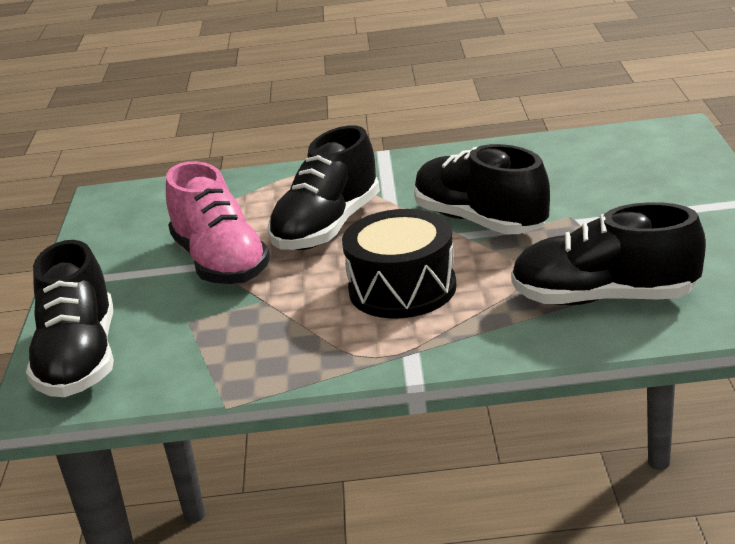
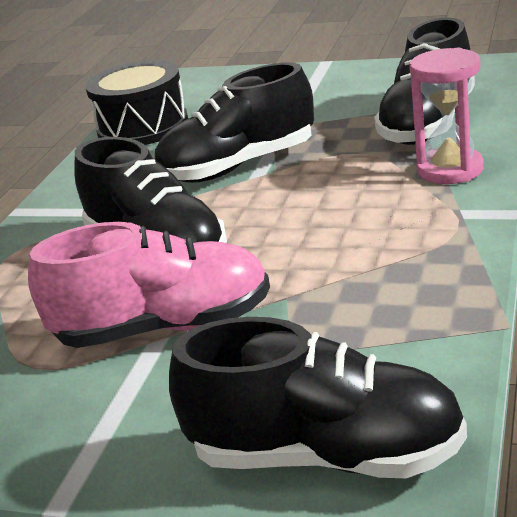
camera: 70 degrees left, 0 degrees up
(402, 289) = (334, 211): black drum -> black drum (143, 127)
(497, 331) = (450, 170): none -> pink hourglass

